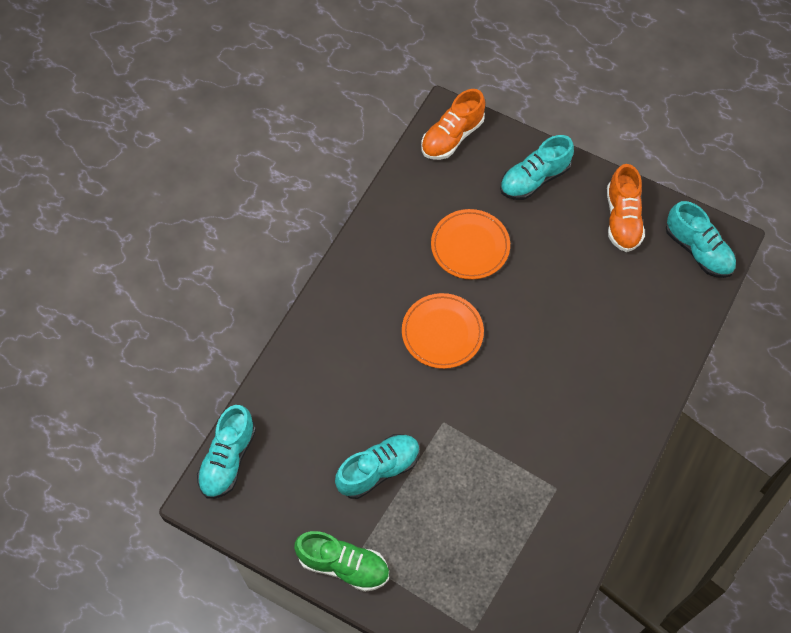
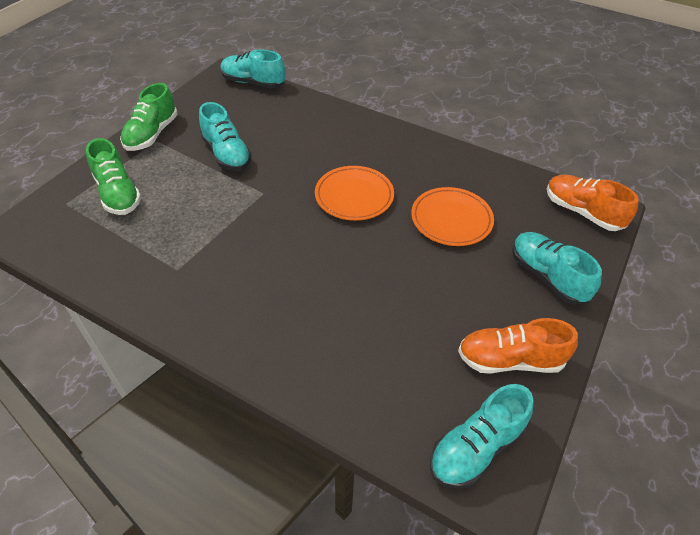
camera: 90 degrees right, 15 degrees down
(453, 576) = (118, 194): none -> green shoe

